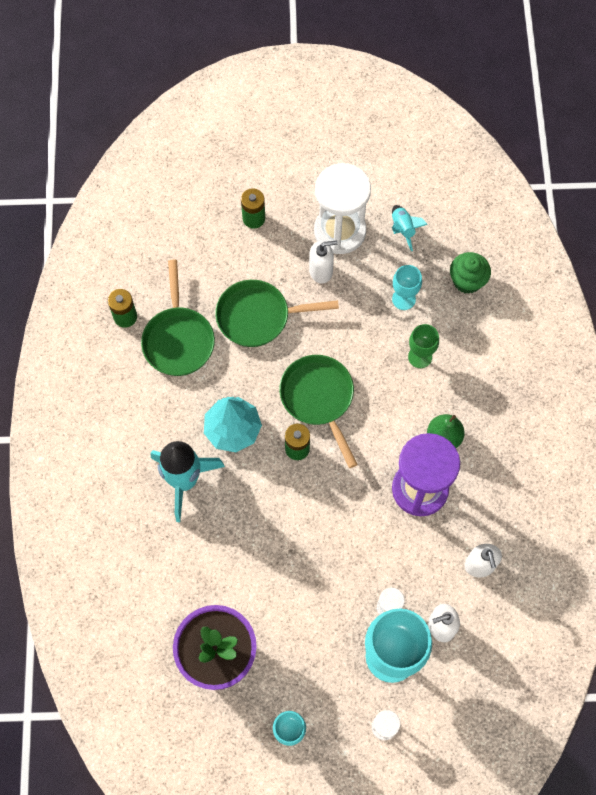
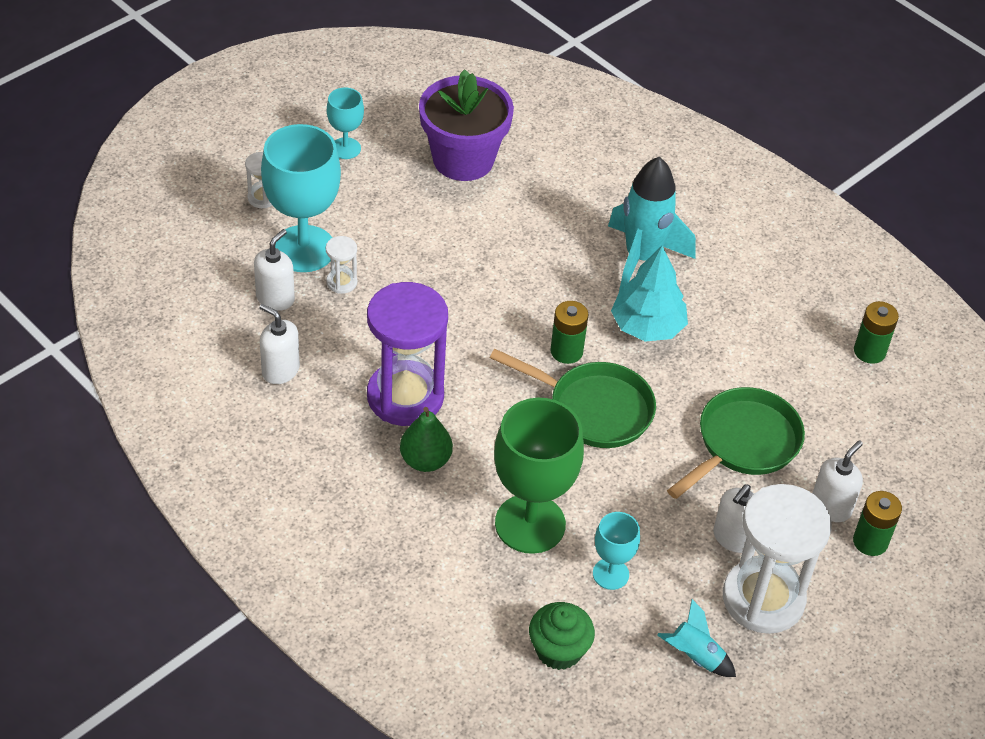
camera: 135 degrees right, 20 degrees down
(178, 339) = (794, 367): green pan -> none
(252, 249) = (831, 507): none -> white soap dispenser
(420, 357) = (530, 524): green goblet -> green goblet, size x1.97

